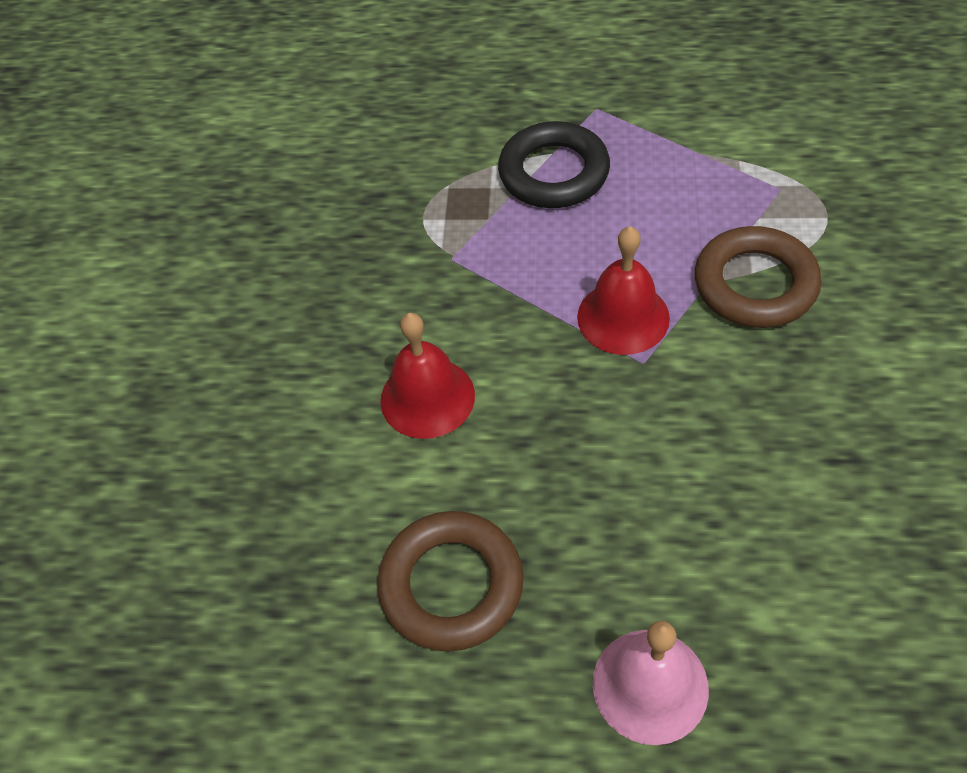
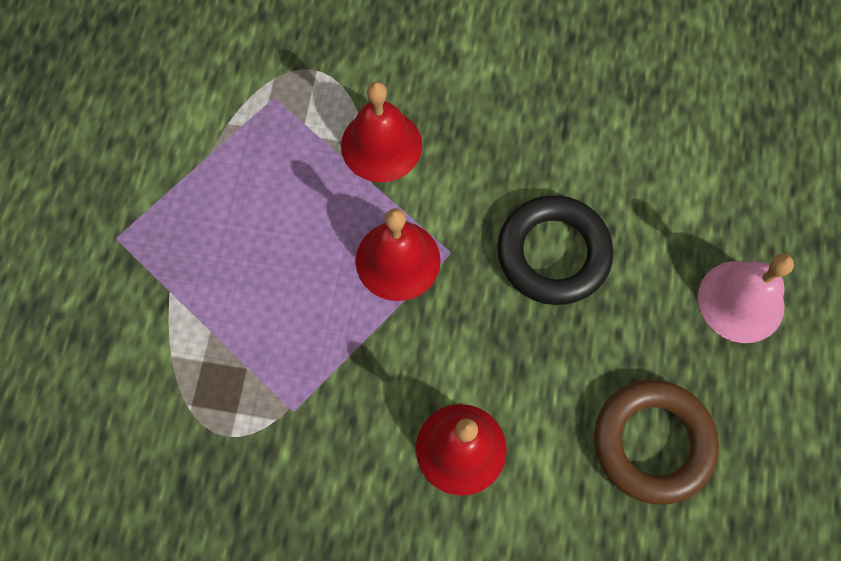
camera: 90 degrees left, 15 degrees up
(553, 173) = (199, 294): black ring -> black ring (553, 253)
(755, 284) = (381, 145): brown ring -> red bell

